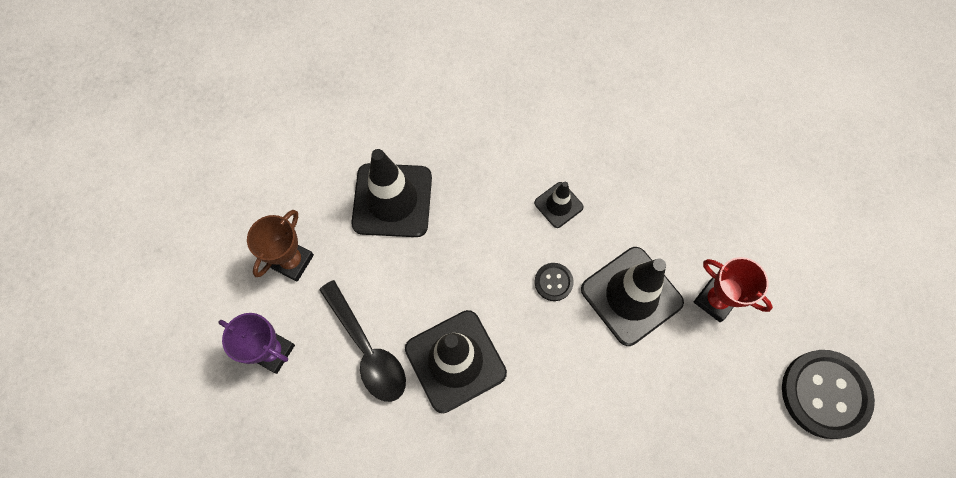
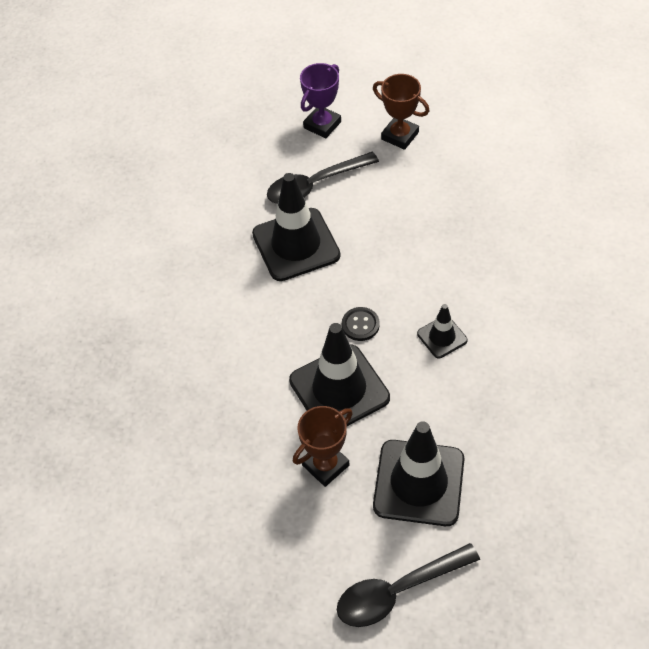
camera: 100 degrees right, 15 degrees down
(392, 200) = (454, 205): black traffic cone -> black traffic cone (419, 483)
(715, 300) = (325, 465): red trophy -> brown trophy
(819, 228) = (397, 591): none -> black spoon
(825, 394) = (213, 551): black button -> none

